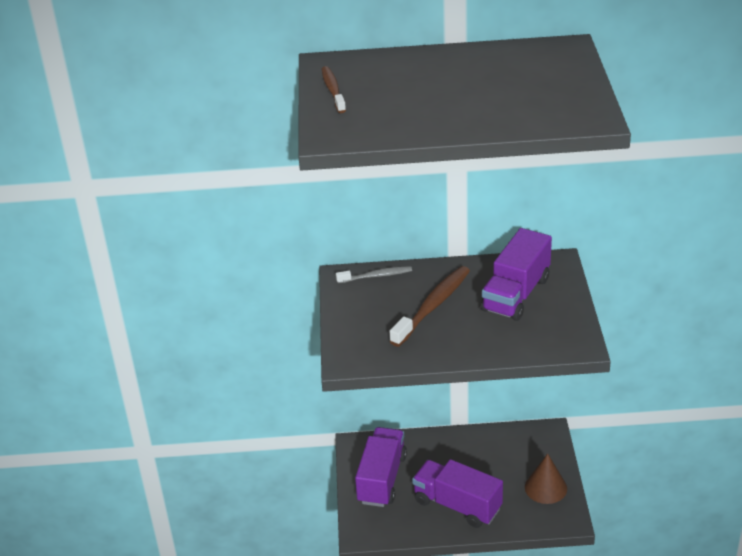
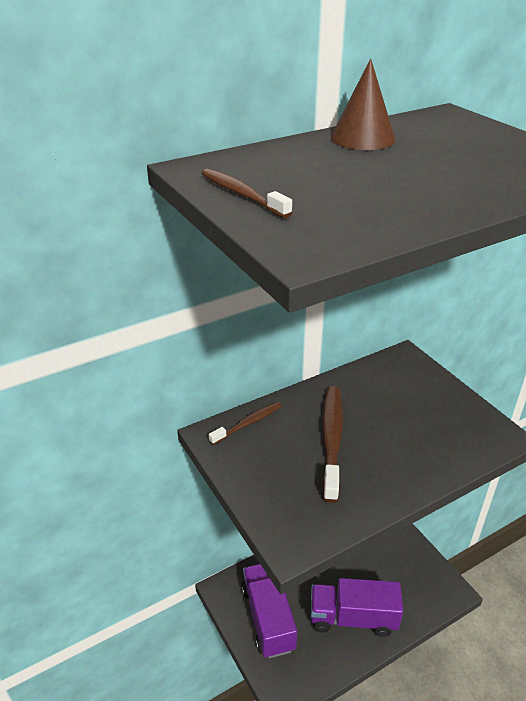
camera: 30 degrees left, 0 degrees up
(376, 276) = (248, 423): grey toothbrush -> brown toothbrush
(516, 294) = (399, 401): purple truck -> none
(545, 487) = (413, 566): brown cone -> brown cone (362, 138)

